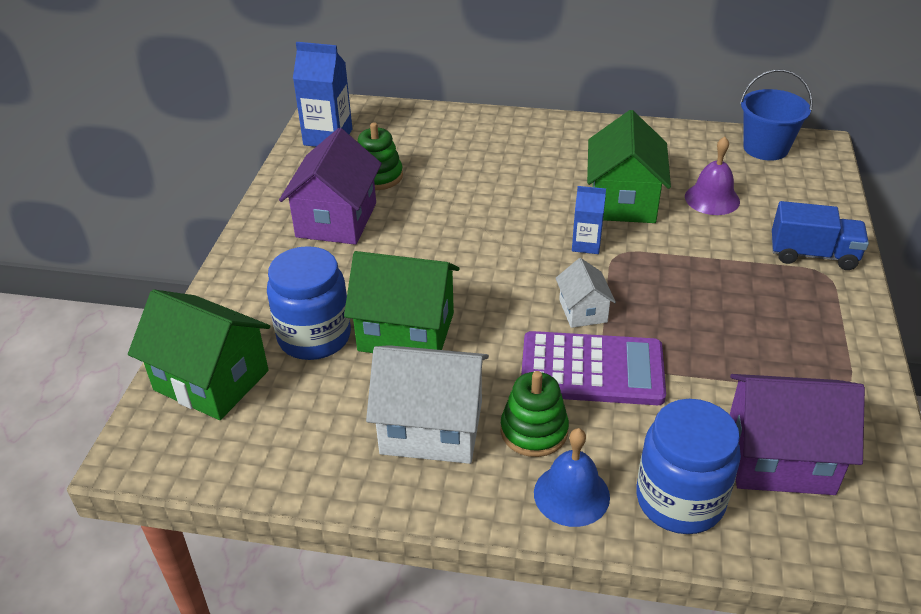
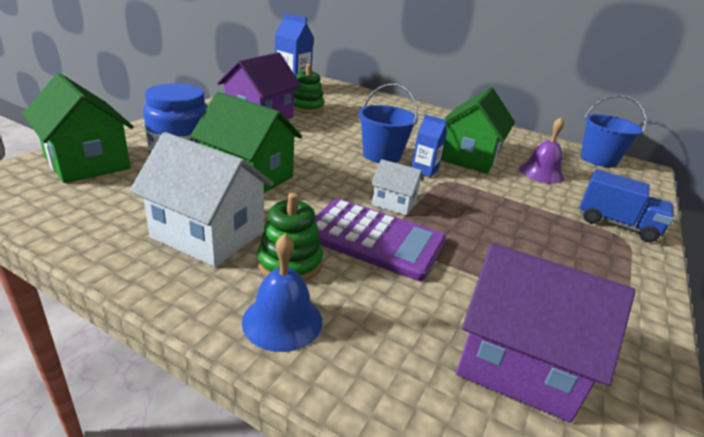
camera: 15 degrees right, 10 degrees down
(526, 236) = (382, 155): none -> blue bucket
(583, 311) = (394, 203): white house -> white house turned 75 degrees counterclockwise
(680, 500) = (387, 363): blue jar -> none

